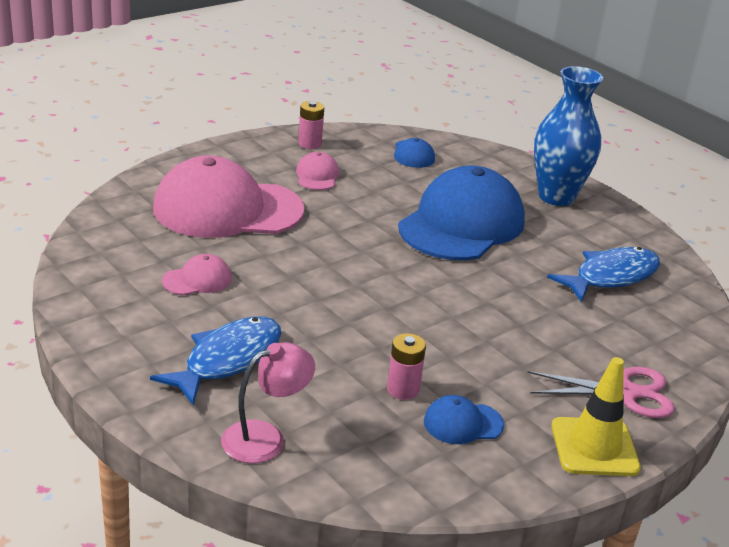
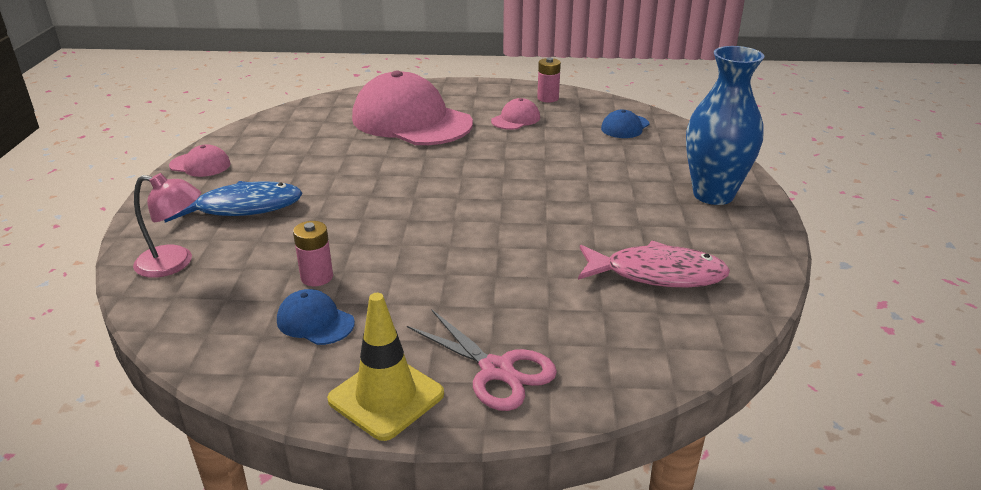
camera: 45 degrees right, 0 degrees up
(197, 280) = (314, 155): pink cap -> pink cap (200, 165)
(462, 224) = (579, 186): blue cap -> none
(611, 276) = (657, 274): blue fish -> pink fish

